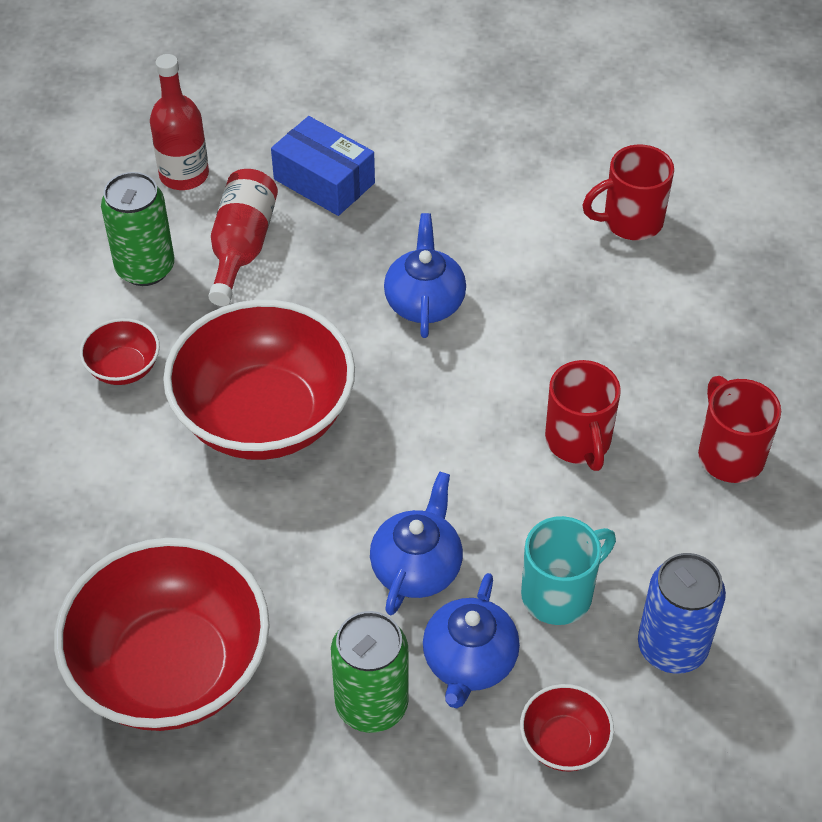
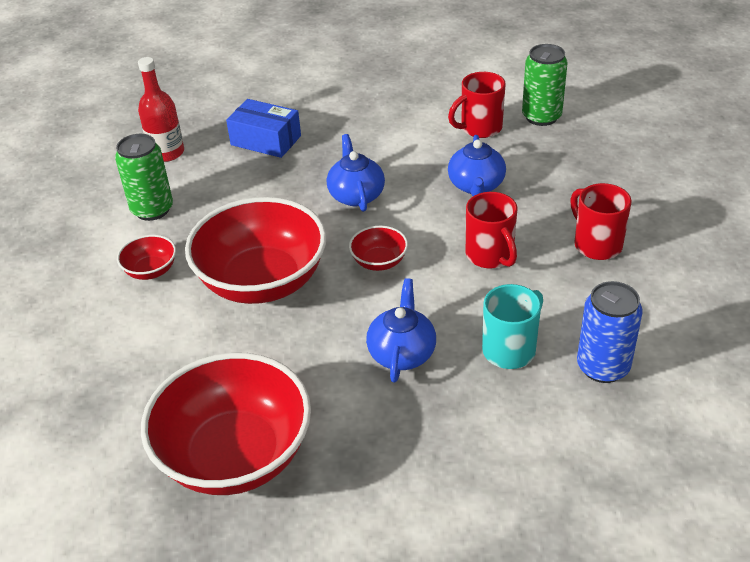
camera: 10 degrees left, 10 degrees down
(241, 247) = (218, 186): red bottle -> none
(371, 704) = (396, 448): green can -> green can (541, 117)
(469, 662) = (460, 405): blue teapot -> blue teapot (476, 186)
(564, 742) = (548, 444): red bowl -> red bowl (379, 262)

